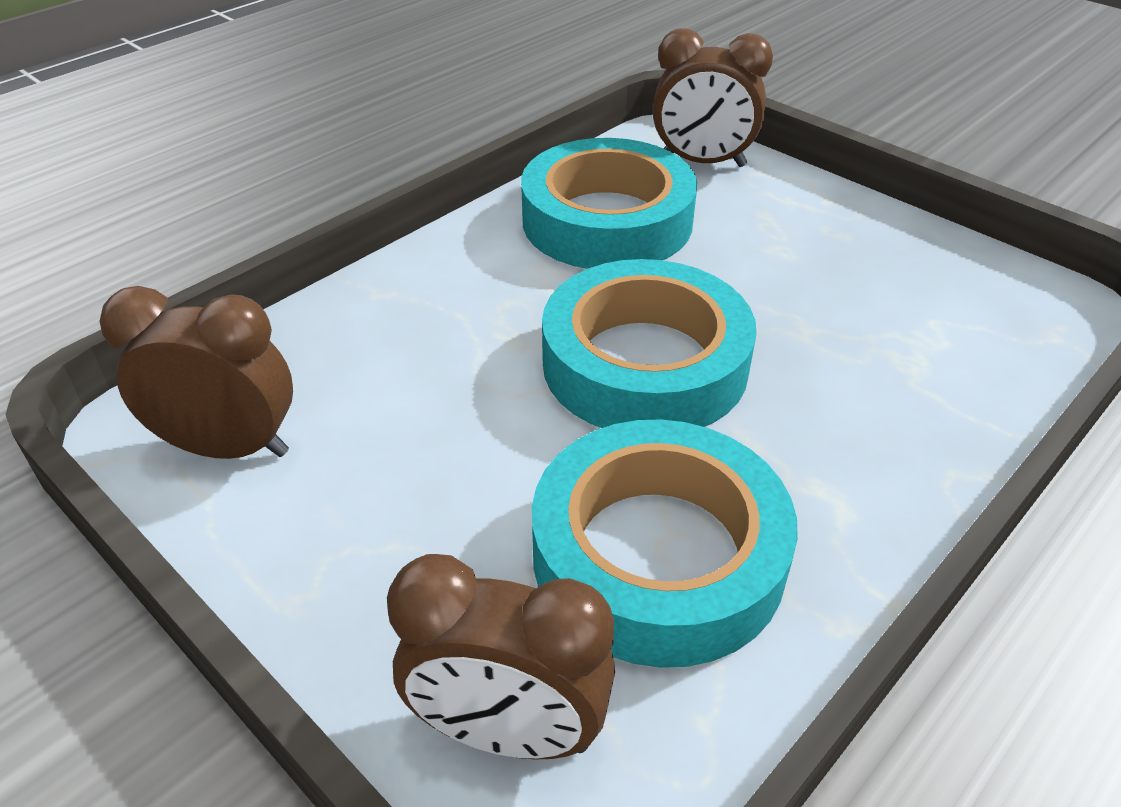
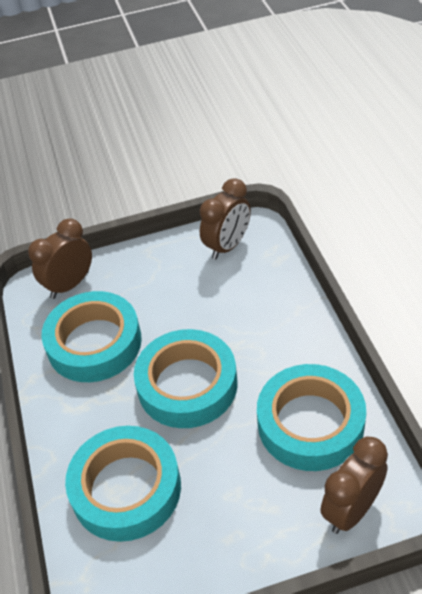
camera: 125 degrees right, 5 degrees up
(892, 353) = (126, 488): none -> turquoise tape

